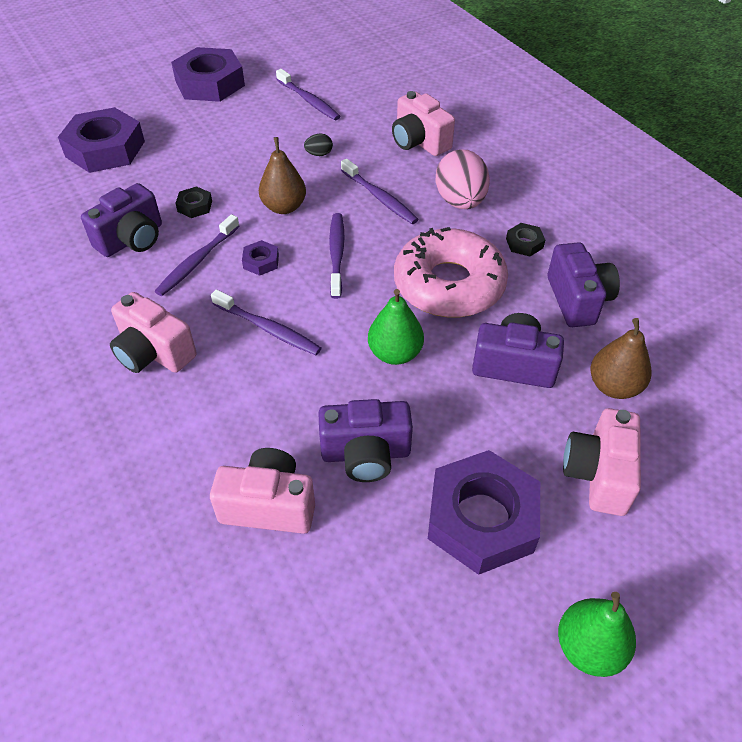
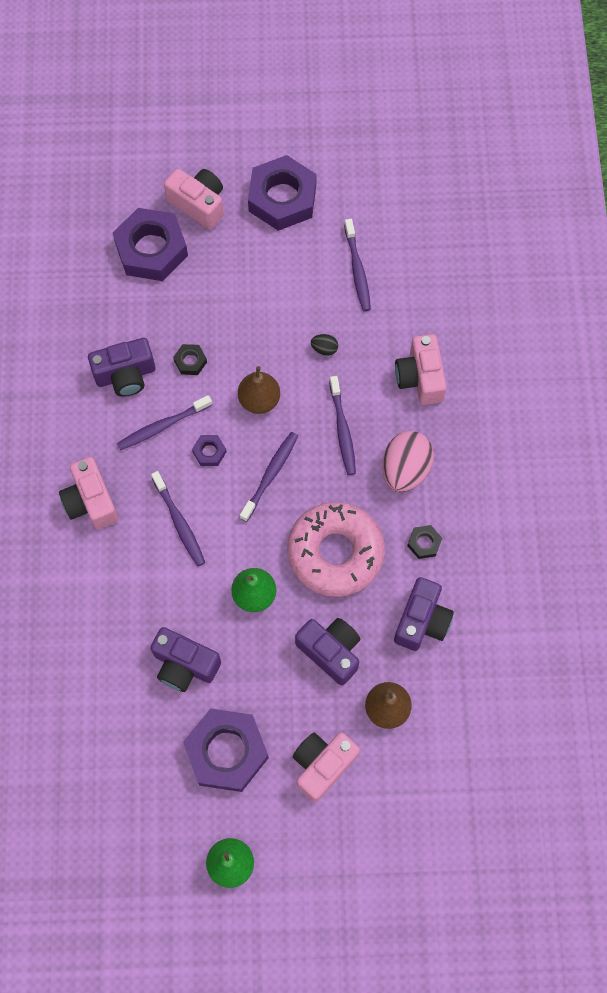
camera: 30 degrees right, 20 degrees up
(269, 505) = (104, 667): pink camera -> pink camera (198, 204)

